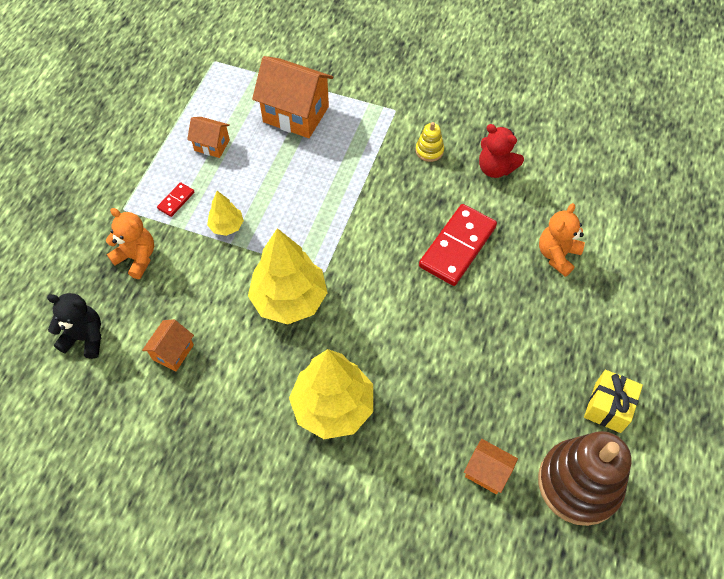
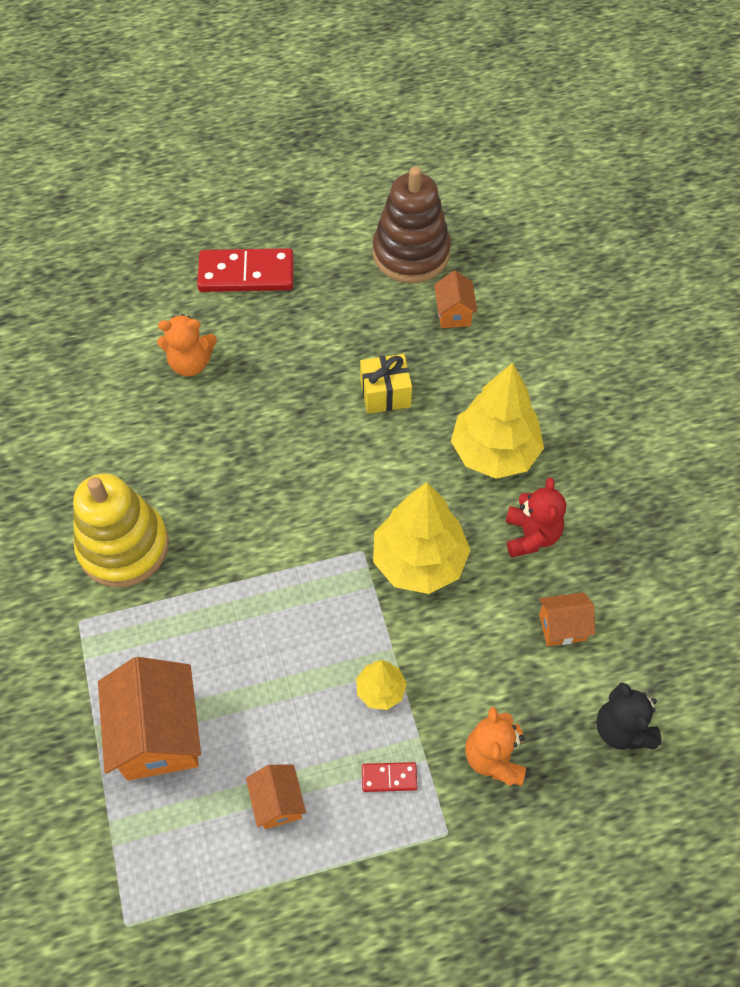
camera: 125 degrees left, 0 degrees up
(429, 150) = (123, 546): yellow stacking toy -> yellow stacking toy, size x2.31
(457, 246) = (241, 449): red domino -> red domino (246, 274)
(495, 168) = (108, 468): red teddy bear -> red teddy bear (531, 535)
(608, 407) = (327, 262): yellow gift -> yellow gift (385, 394)

